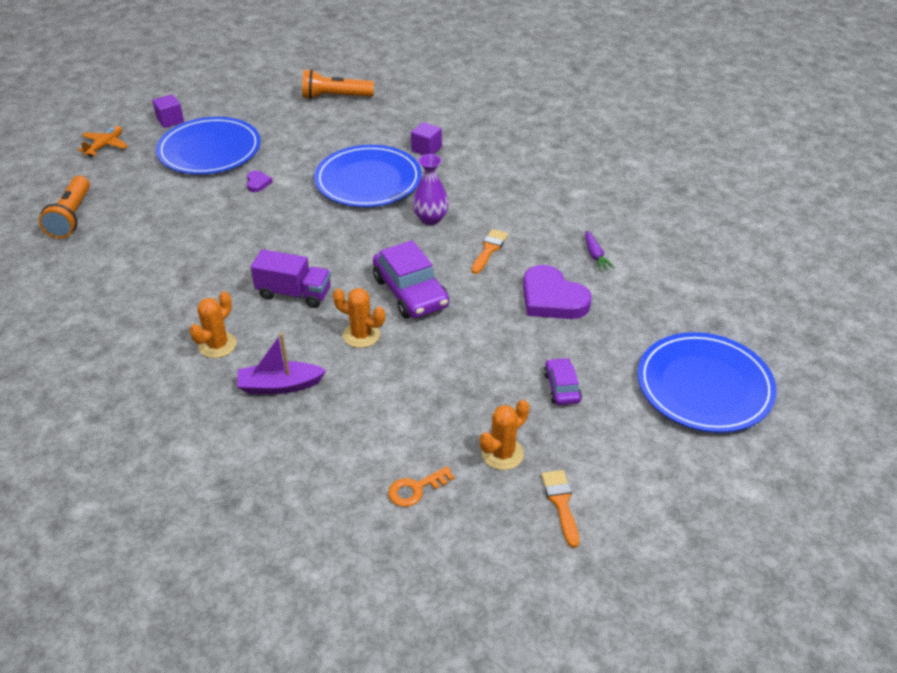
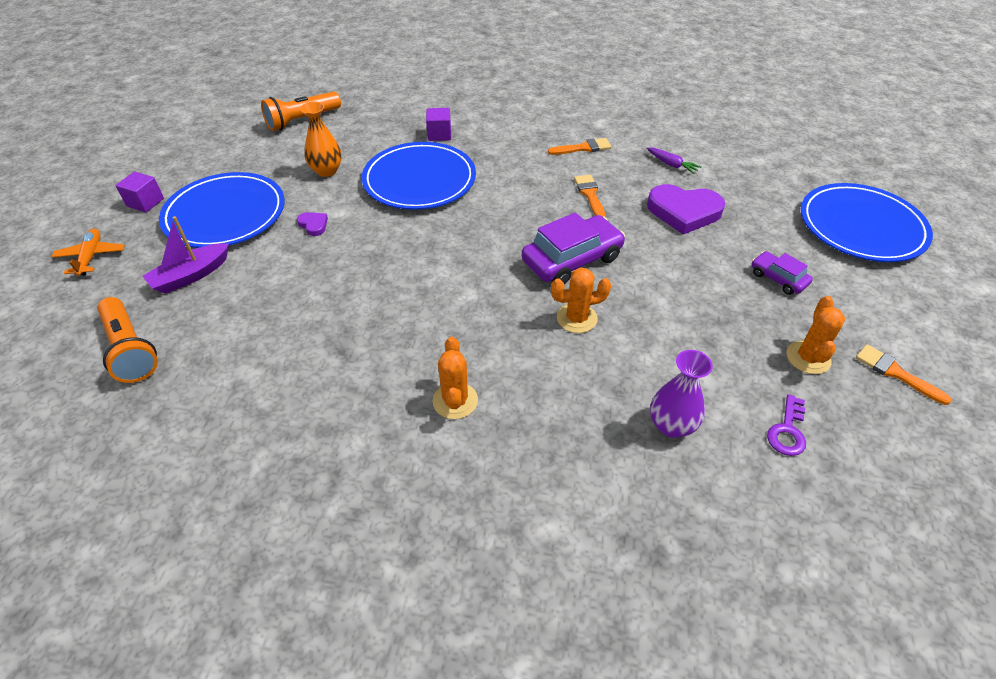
camera: 35 degrees left, 5 degrees up
(280, 385) = (562, 406): purple boat -> purple boat (191, 276)
(294, 293) = (471, 311): purple truck -> none
(310, 145) = (327, 171): none -> orange vase
(410, 292) = (572, 259): purple car -> purple car turned 60 degrees counterclockwise
(416, 489) = (787, 431): orange key -> purple key
(430, 219) = (512, 190): purple vase -> purple vase (671, 425)
(533, 208) = (583, 148): none -> orange brush

